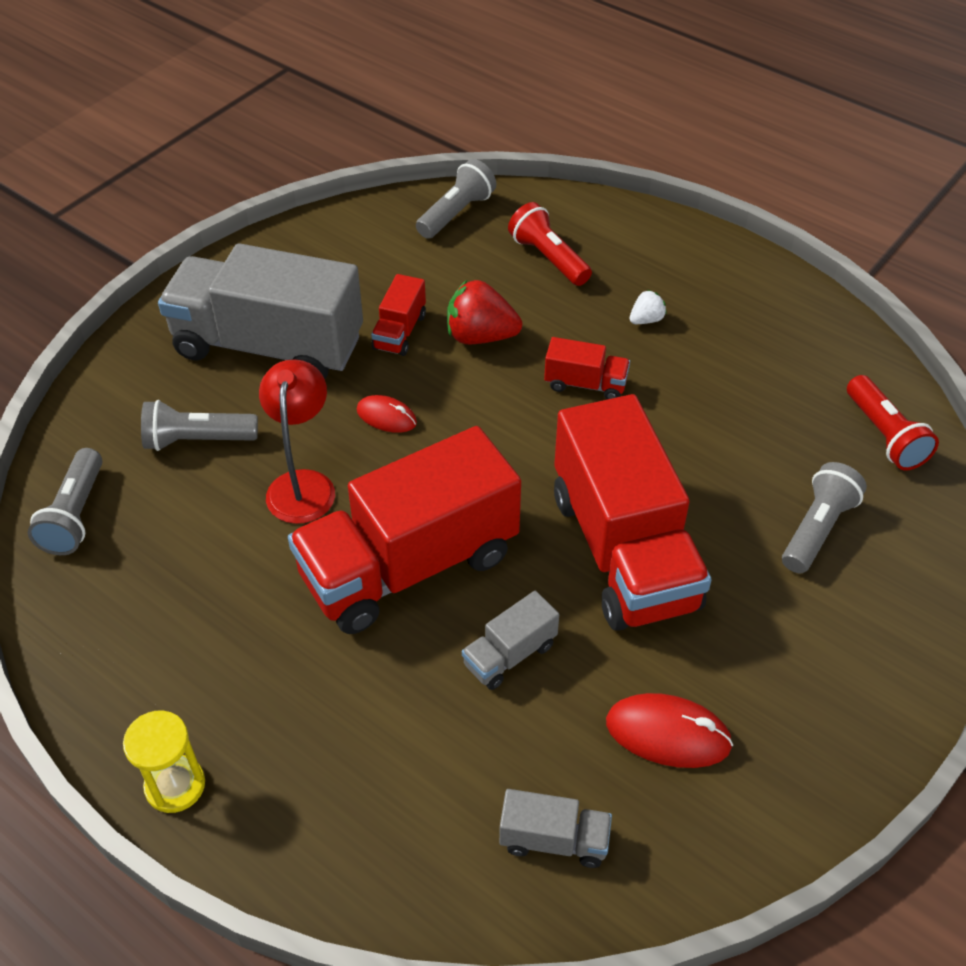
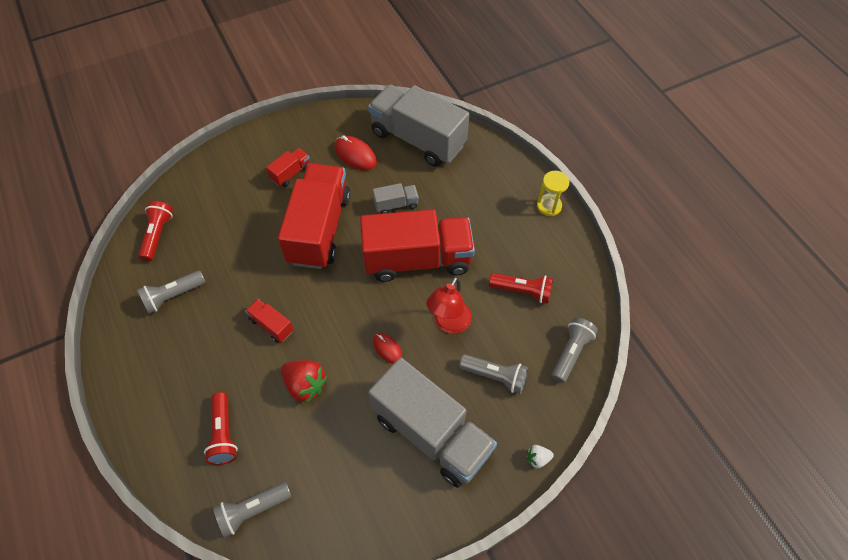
camera: 155 degrees left, 10 degrees up
(188, 582) = (522, 291): none -> red flashlight
(400, 332) = (349, 410): red truck -> red truck (291, 173)
(554, 840) = (418, 139): grey truck -> grey truck, size x2.34
(646, 320) = (206, 356): white strawberry -> white strawberry (537, 458)
(817, 529) = (231, 205): grey flashlight -> grey flashlight (173, 296)

